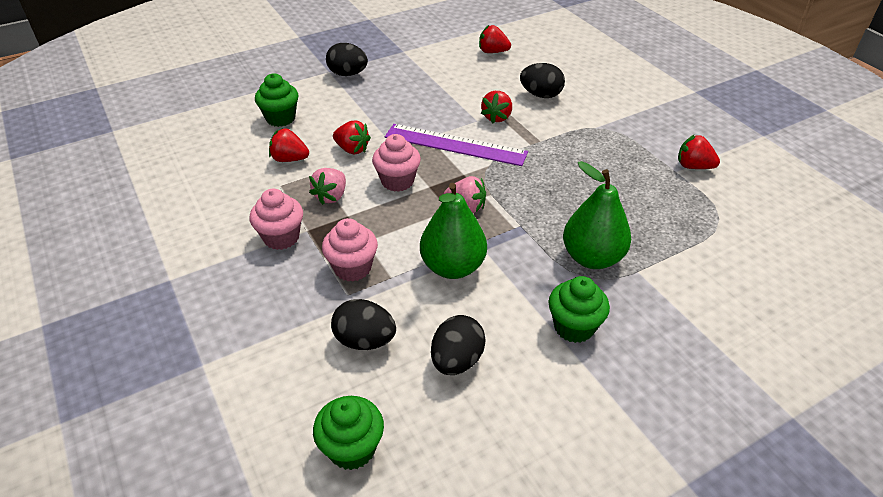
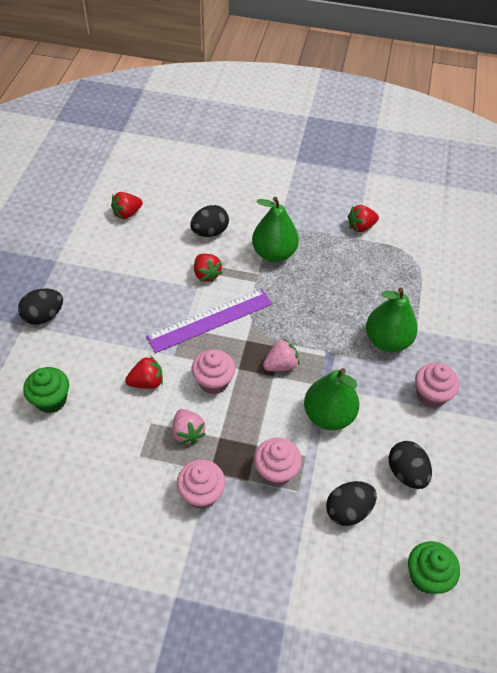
camera: 50 degrees left, 10 degrees up
(289, 159) = (113, 429): red strawberry -> none
(574, 327) = (431, 395): green cupcake -> pink cupcake
(576, 137) = (274, 253): none -> green pear

